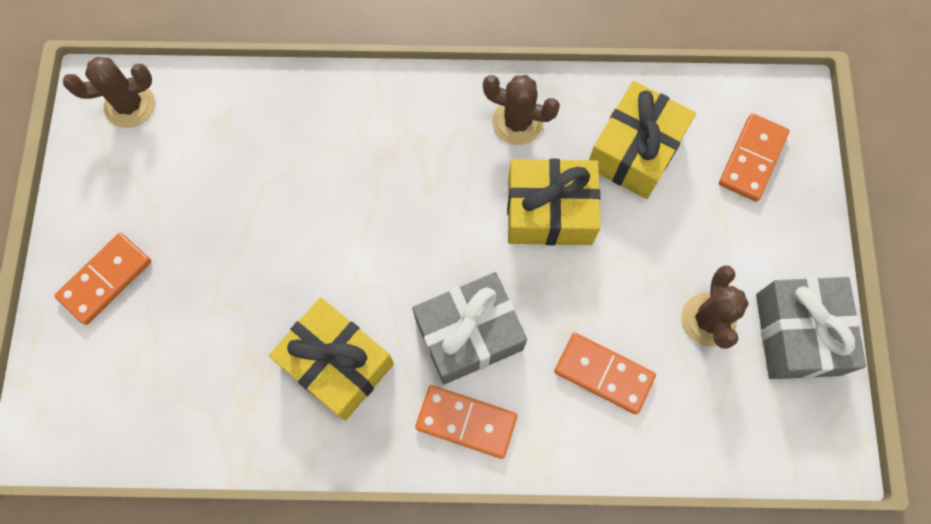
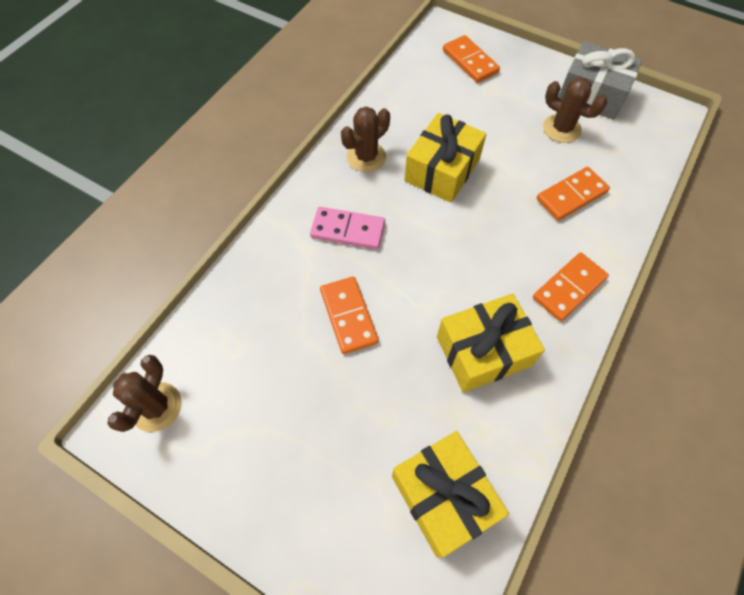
camera: 60 degrees left, 10 degrees down
(106, 280) = (306, 504): orange domino -> orange domino (349, 316)
(407, 157) = (348, 230): none -> pink domino
(469, 334) = (505, 256): grey gift -> none
(635, 151) = (428, 109): yellow gift -> yellow gift (443, 497)

